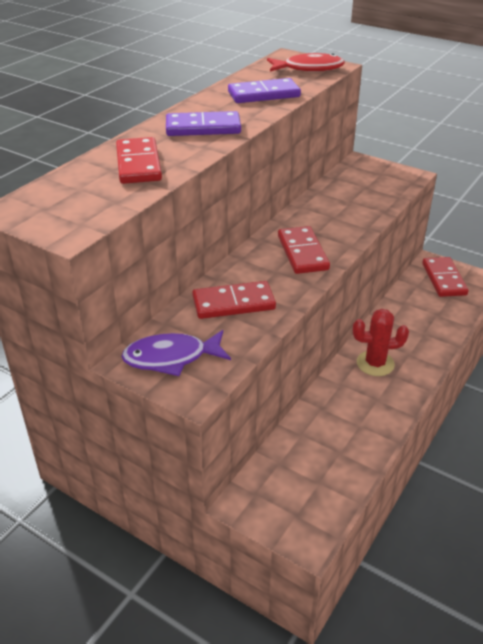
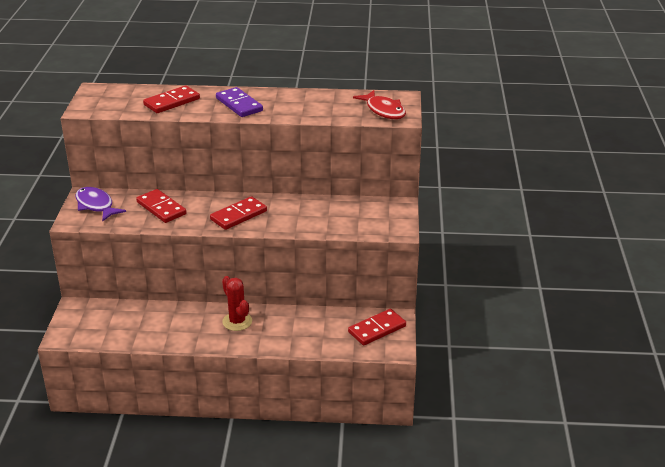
camera: 60 degrees right, 5 degrees down
(263, 94) = (315, 108): purple domino -> none

